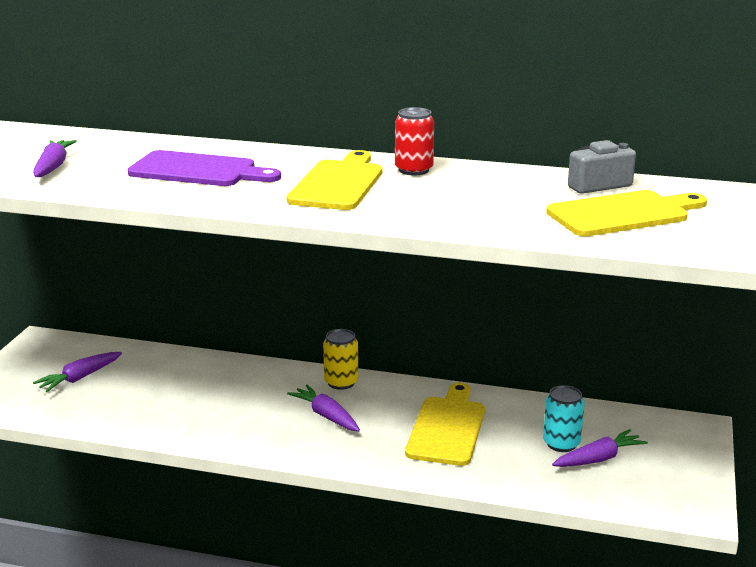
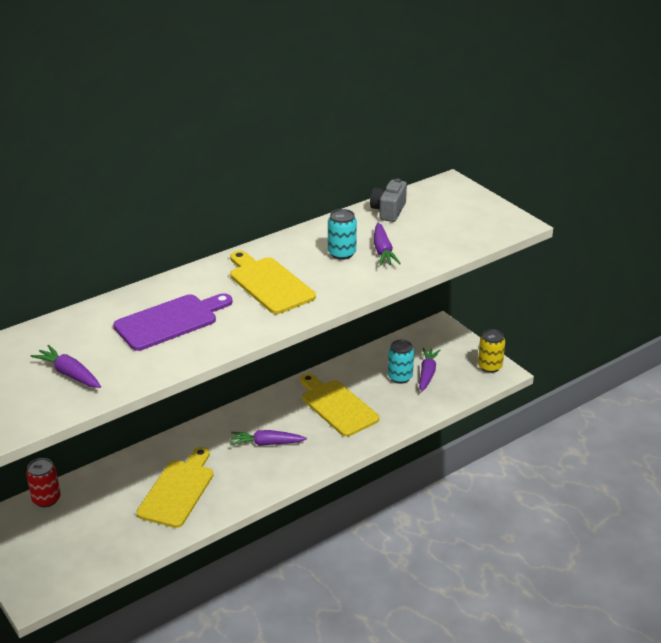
camera: 50 degrees left, 10 degrees up
(79, 378) = (74, 528): purple carrot -> purple carrot (383, 251)
(341, 382) = (237, 418): yellow can -> yellow can (489, 366)
(413, 170) = (285, 250): red can -> red can (46, 499)
(461, 193) = (342, 253): none -> turquoise can
(623, 214) = (436, 225): yellow cutting board -> yellow cutting board (178, 490)

